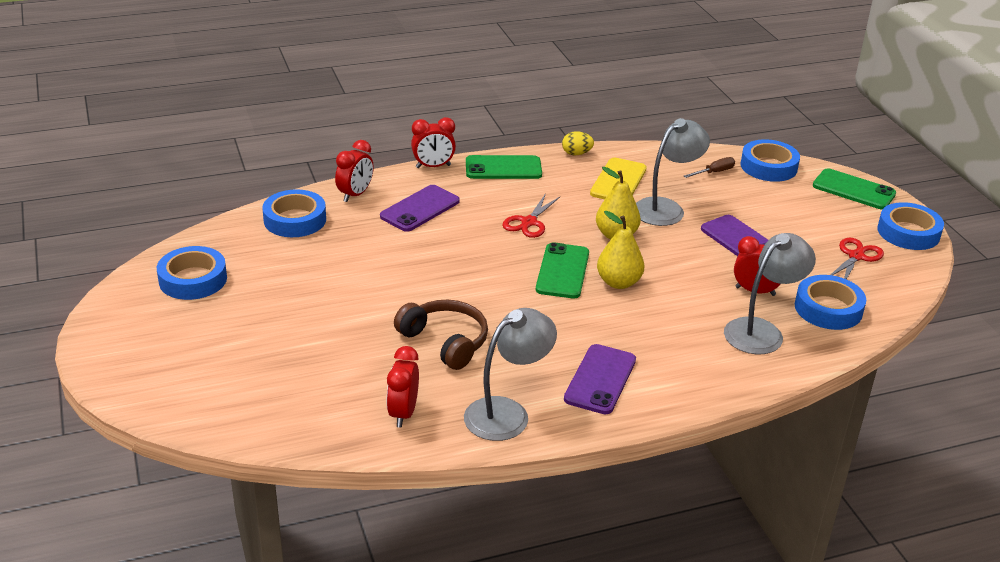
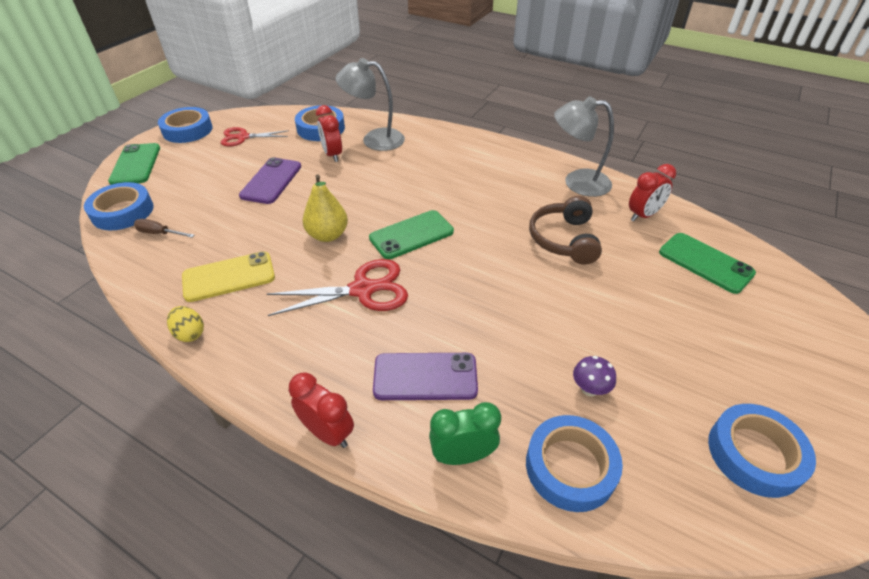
camera: 130 degrees left, 10 degrees up
(318, 256) = (589, 389): none -> purple mushroom
(355, 195) = (462, 455): red clock -> green clock
(503, 168) = (275, 369): green phone -> green phone (705, 263)
(528, 222) = (363, 290): red scissors -> red scissors, size x1.50
(600, 379) = (500, 168): purple phone -> none
(618, 282) = (392, 205): yellow pear -> none
(666, 208) = (255, 231): grey lamp -> none

